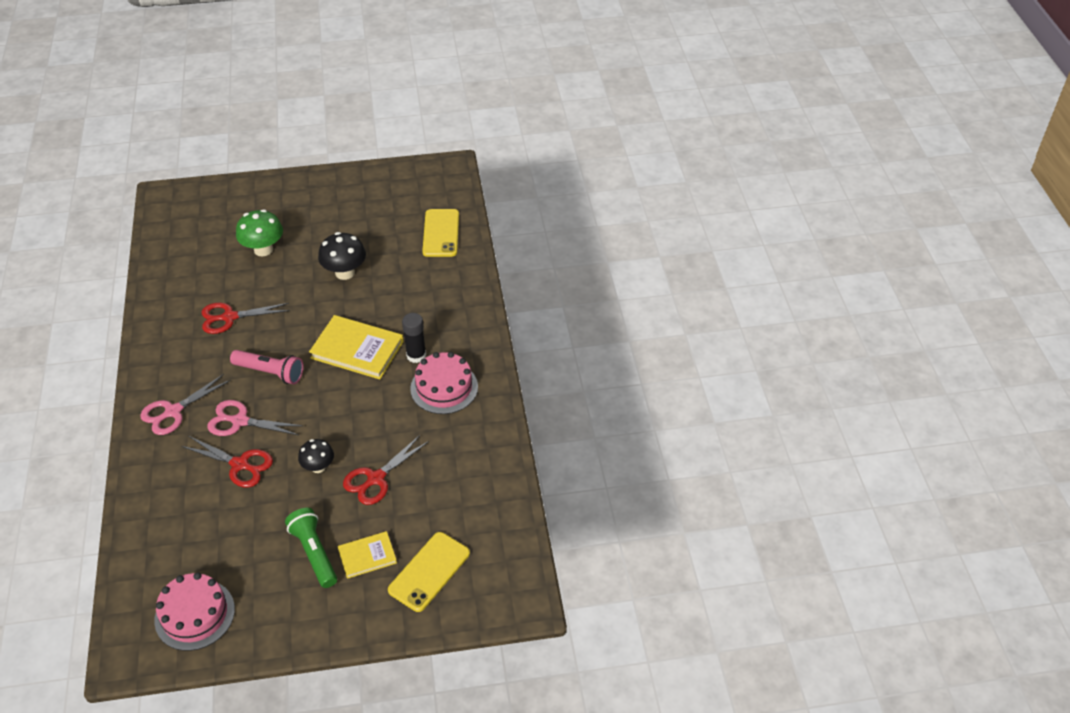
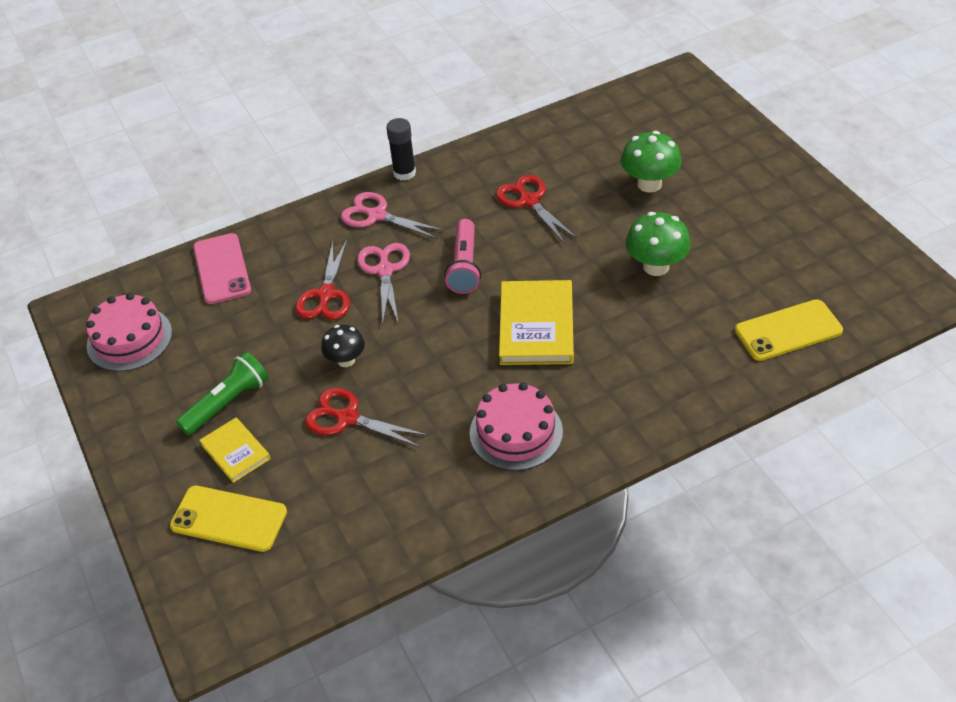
camera: 75 degrees right, 0 degrees up
(156, 531) = (222, 269): none -> pink phone
(345, 273) = (656, 266): black mushroom -> green mushroom
(416, 355) = (556, 385): black glue stick -> black glue stick (404, 173)

